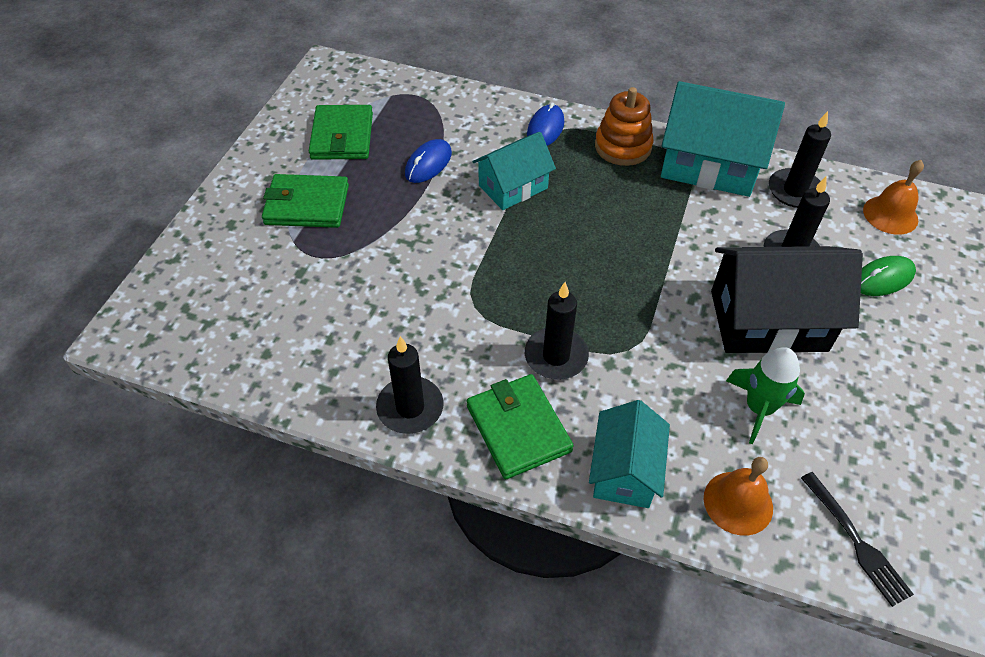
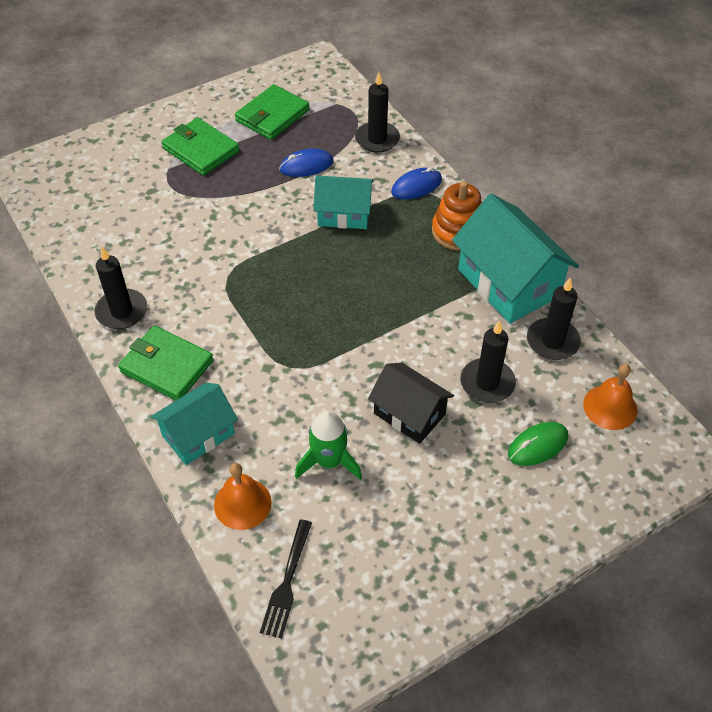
camera: 40 degrees right, 0 degrees up
(518, 428) = (167, 366): green wallet -> green wallet turned 75 degrees counterclockwise
(556, 356) = (240, 340): black candle -> black candle (377, 139)
(768, 321) = (409, 414): black house -> black house, size x0.62
(883, 278) = (538, 445): green mouse -> green mouse turned 45 degrees counterclockwise

